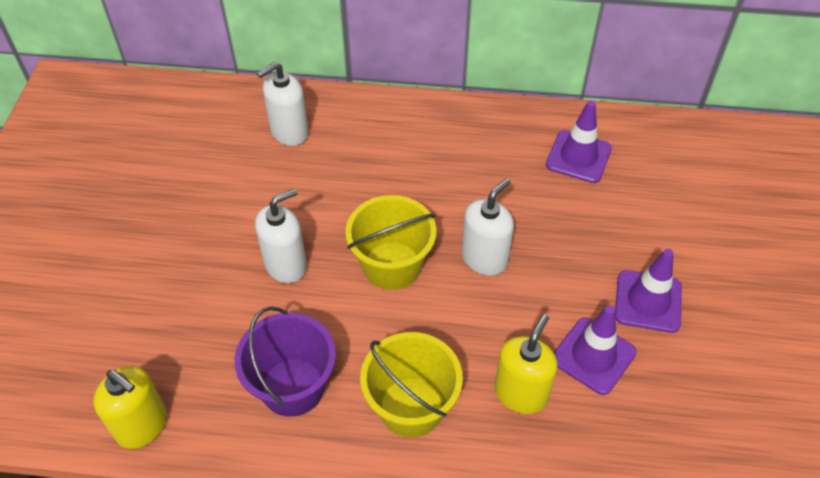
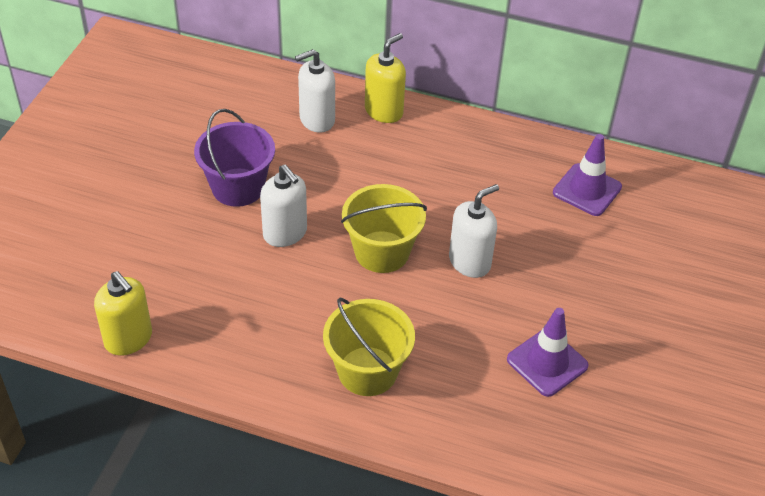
camera: 10 degrees right, 5 degrees down
(286, 265) = (285, 233): white soap dispenser -> white soap dispenser turned 75 degrees clockwise
(293, 387) = (266, 334): purple bucket -> purple bucket (238, 187)
(521, 393) = (470, 380): yellow soap dispenser -> yellow soap dispenser (384, 111)
(648, 301) = (613, 327): purple traffic cone -> none

